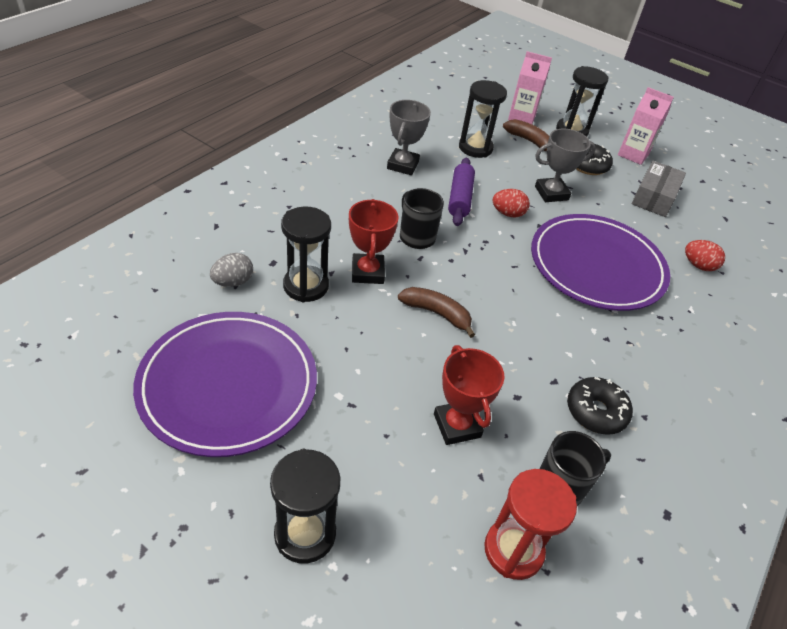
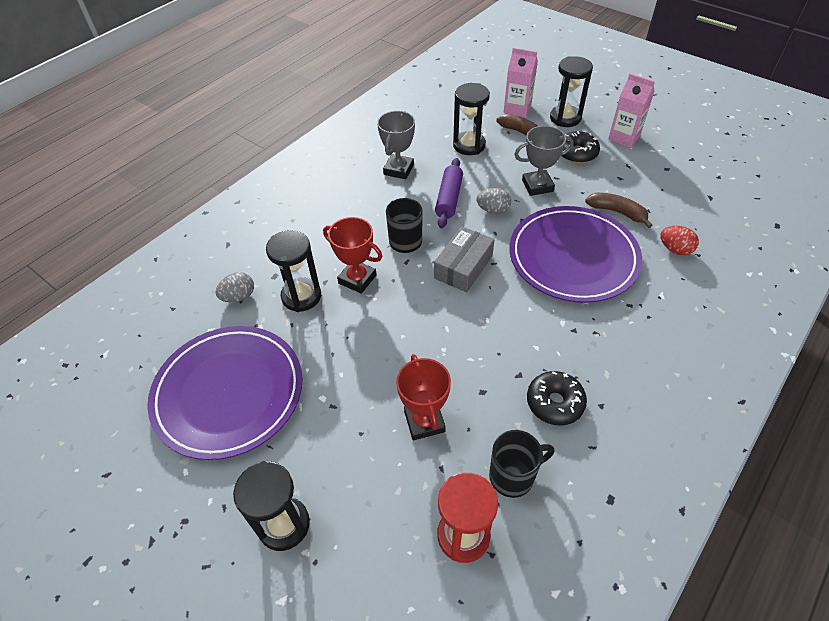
camera: 10 degrees right, 5 degrees up
(367, 272) = (357, 279): red trophy -> red trophy turned 60 degrees counterclockwise
(437, 313) = (416, 315): brown banana -> brown banana (617, 212)
(508, 213) = (493, 210): red egg -> grey egg
(654, 197) = (639, 181): grey box -> grey box (463, 267)

